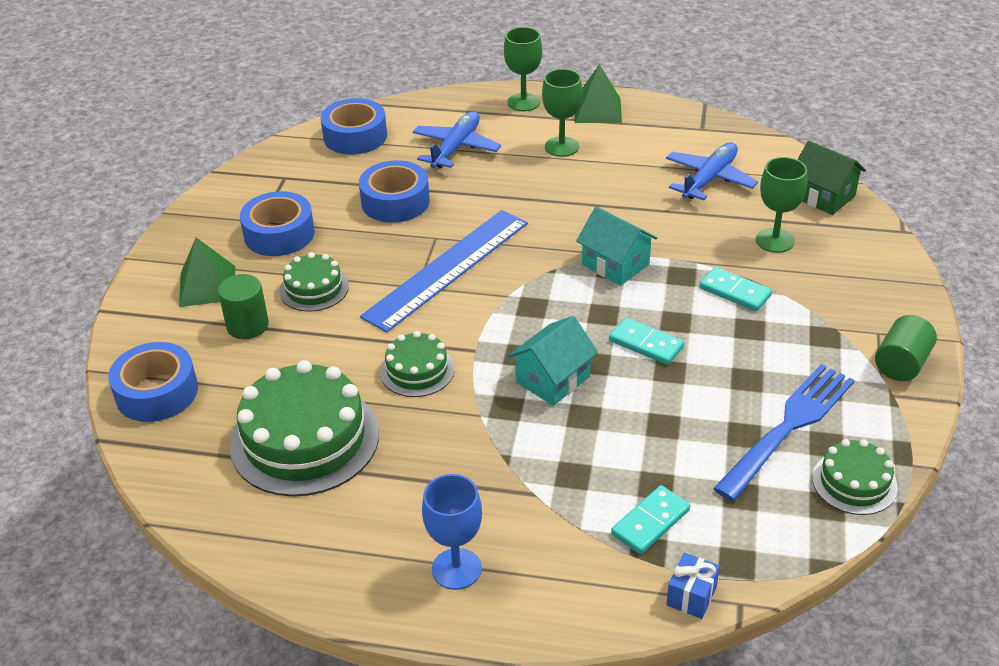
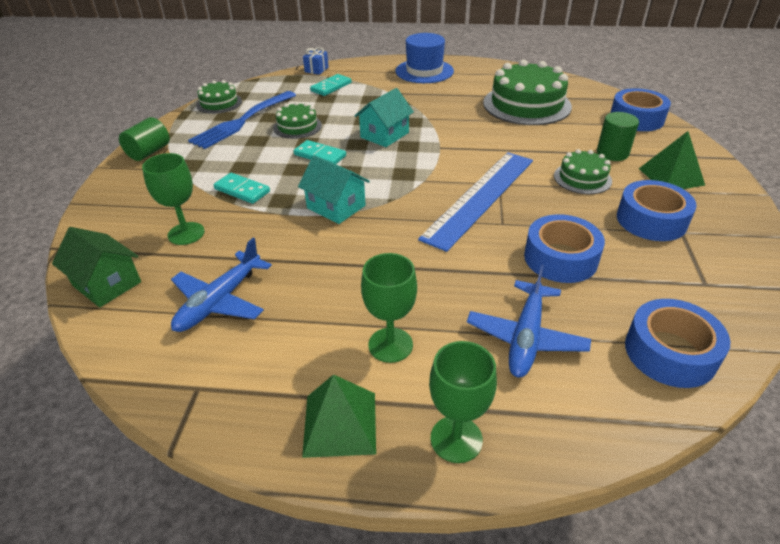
camera: 175 degrees right, 0 degrees up
(417, 370) = (475, 135): green cake -> green cake (297, 126)
(456, 569) = (424, 71): blue goblet -> blue hat

